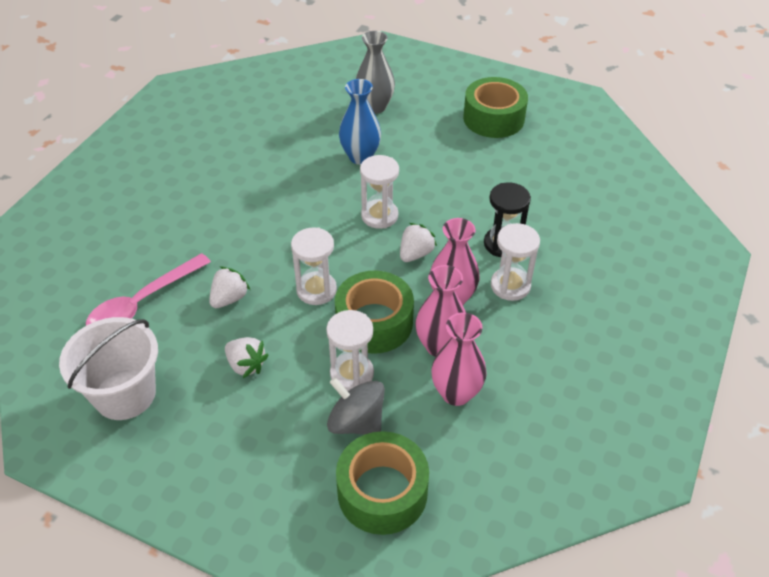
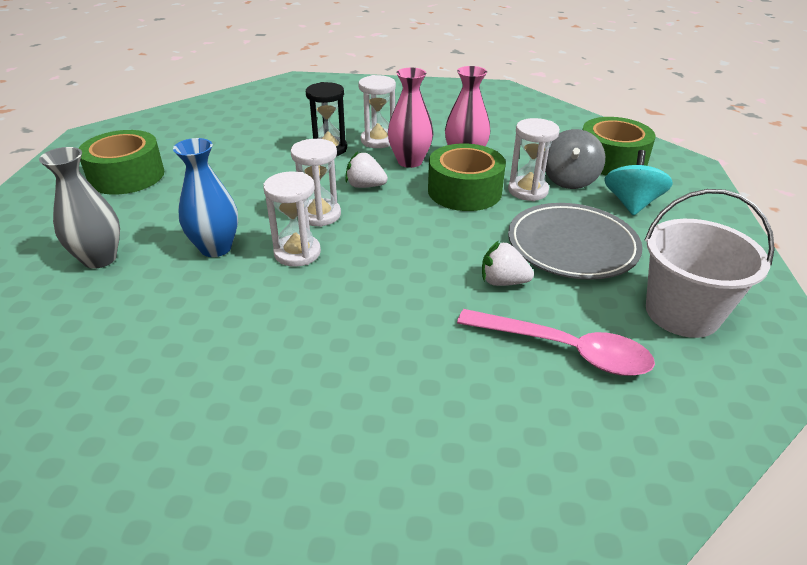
camera: 110 degrees left, 10 degrees down
(246, 365) = (572, 246): white strawberry -> grey plate
(284, 454) = (631, 204): none -> turquoise spinning top
(316, 290) = (449, 229): white hourglass -> white hourglass (297, 253)
(456, 393) = (503, 147): pink vase -> none

